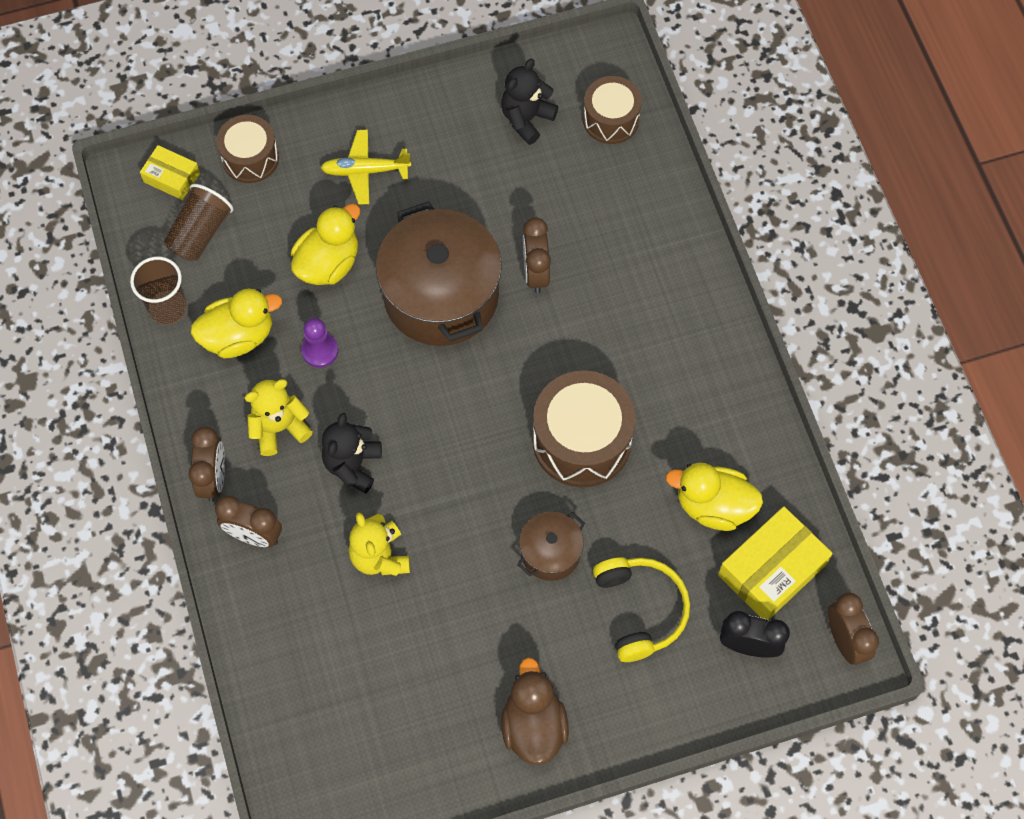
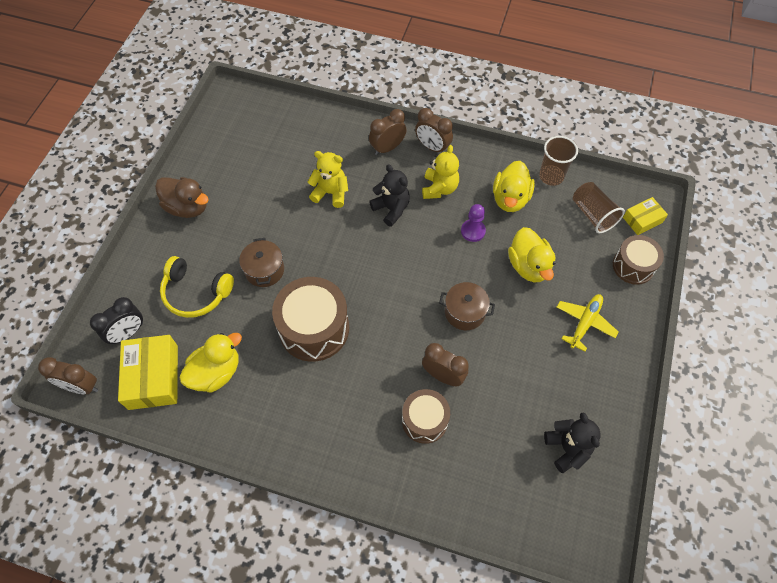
camera: 125 degrees right, 5 degrees down
(441, 296) = (464, 312): brown pot -> brown pot, size x0.49
(611, 119) = (532, 508): brown drum -> brown drum (424, 420)

